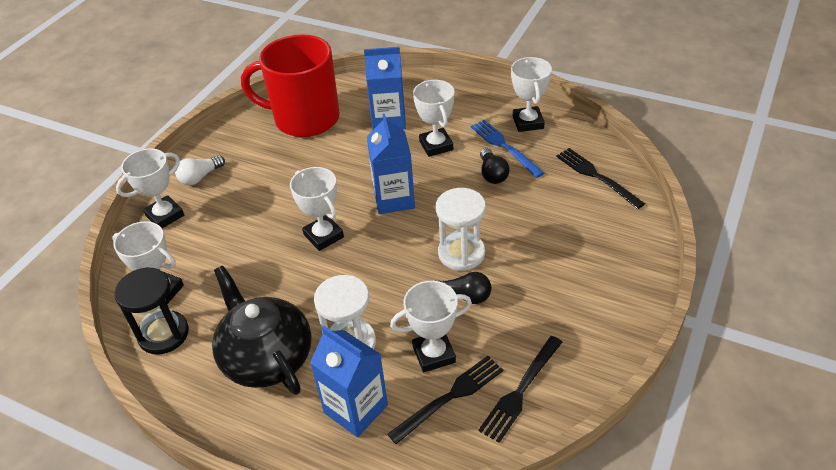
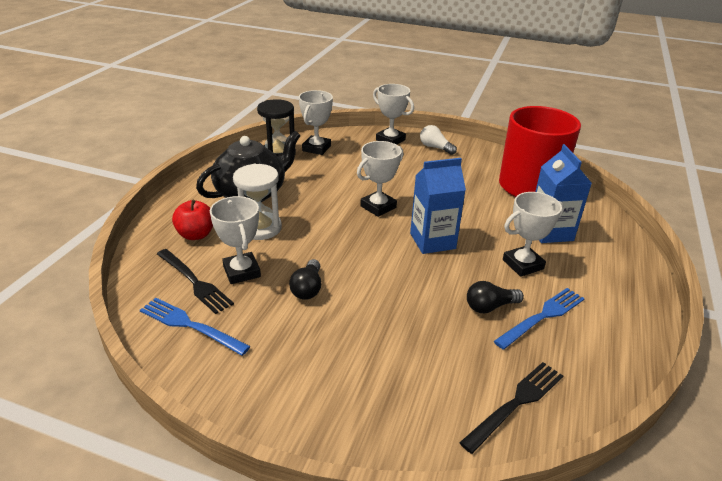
camera: 80 degrees right, 10 degrees down
(356, 409) = (196, 235): blue carton -> red apple
(461, 253) = (364, 285): white hourglass -> none
(520, 392) = (189, 325): black fork -> blue fork
(528, 122) = (600, 338): white trophy -> none

